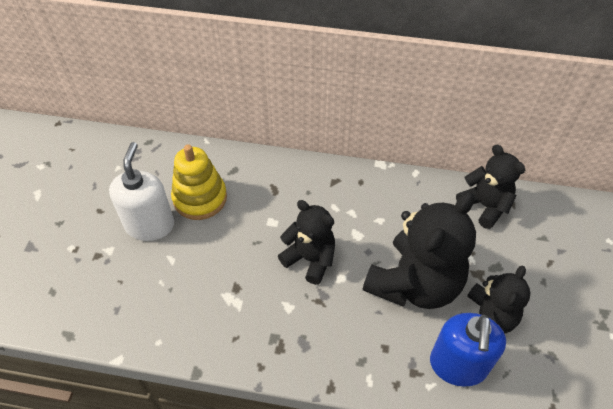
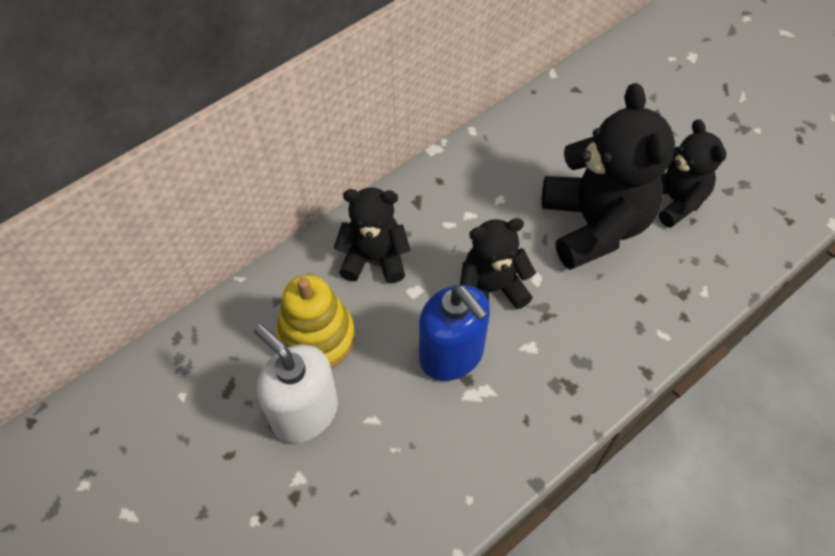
camera: 50 degrees left, 5 degrees up
(458, 365) = (702, 256): blue soap dispenser -> blue soap dispenser (451, 355)
(485, 206) = (560, 110): black teddy bear -> black teddy bear (374, 258)

